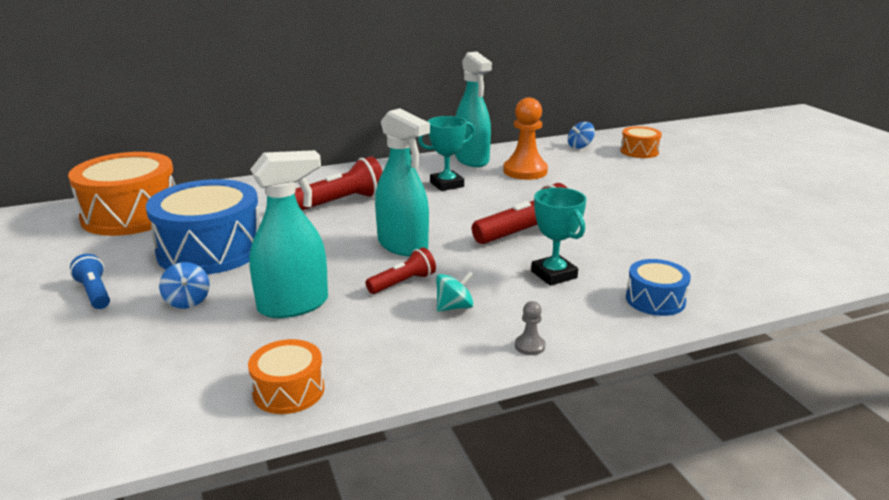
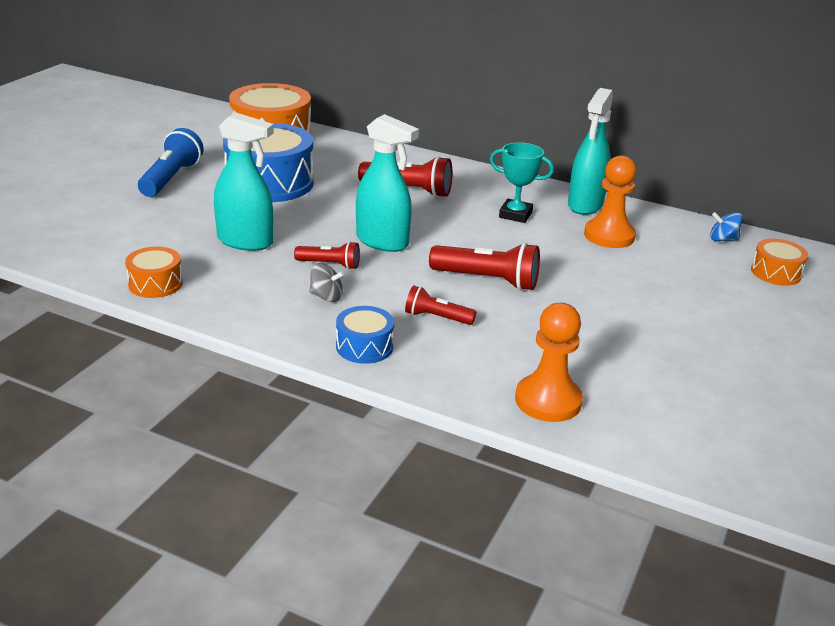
camera: 45 degrees right, 5 degrees up
(95, 293) = (171, 178): blue flashlight -> blue flashlight, size x1.67
(187, 301) = (201, 208): blue spinning top -> none
(403, 246) = (382, 242): turquoise spray bottle -> turquoise spray bottle turned 60 degrees counterclockwise
(454, 307) = (326, 297): turquoise spinning top -> grey spinning top
(529, 346) = (316, 345): grey pawn -> none
(554, 274) = (436, 318): turquoise trophy -> red flashlight
(655, 300) = (466, 376): blue drum -> blue drum (364, 347)
(721, 283) = (548, 401): none -> orange pawn

